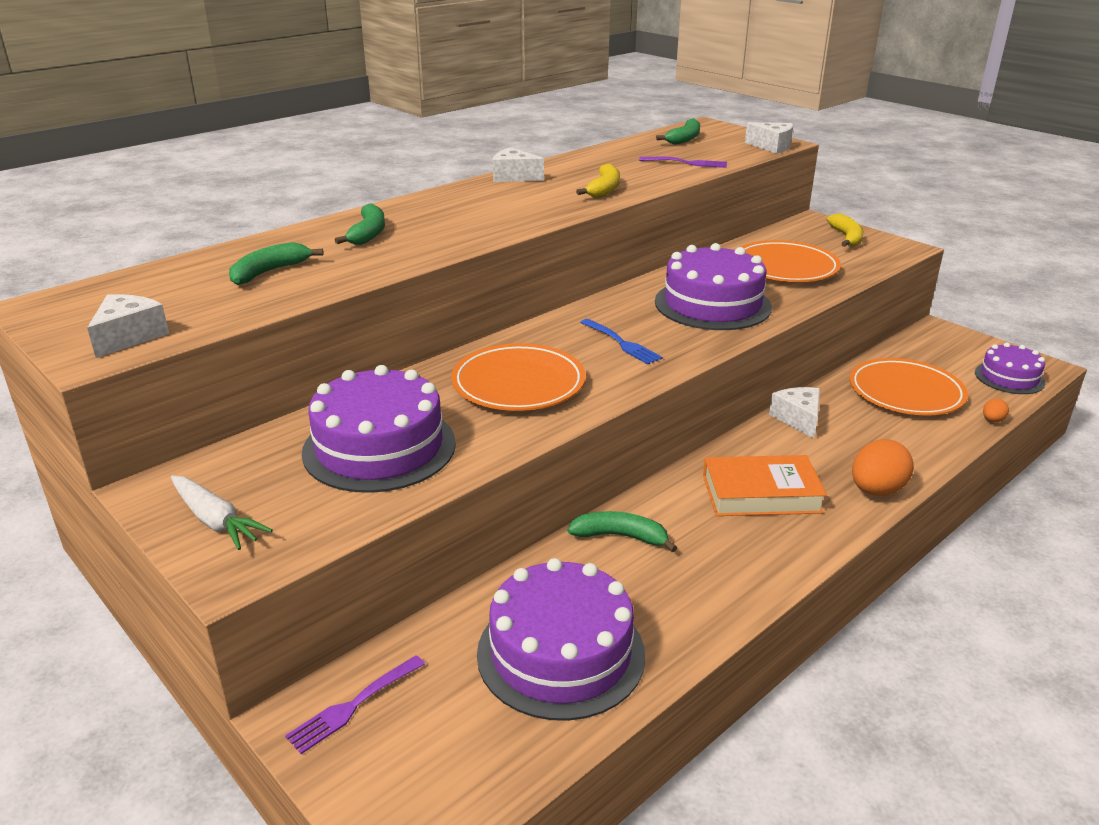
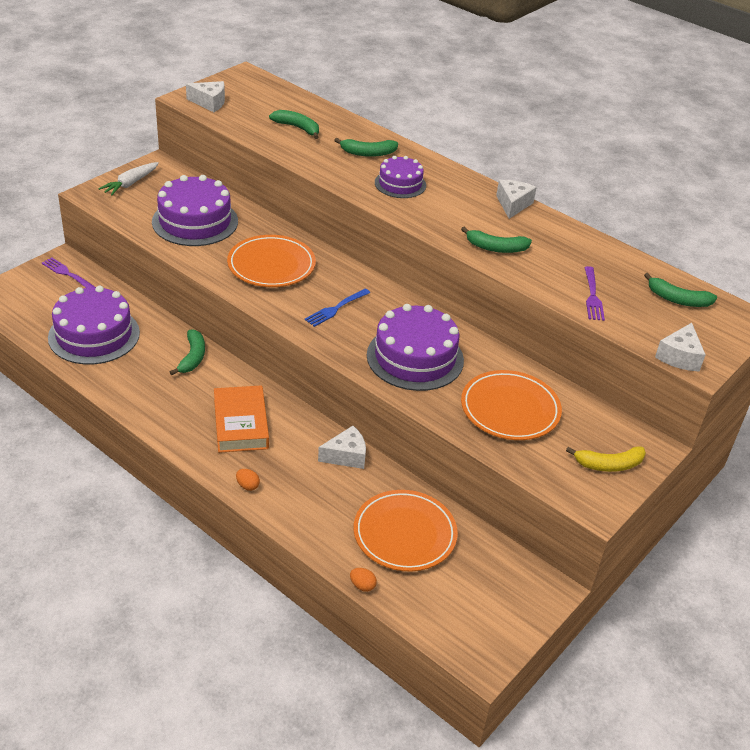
camera: 80 degrees right, 10 degrees up
(604, 189) = (496, 248): yellow banana -> green banana
(876, 490) = (247, 486): orange egg -> orange egg, size x0.48
(1009, 377) = (451, 623): purple cake -> purple cake (400, 184)

